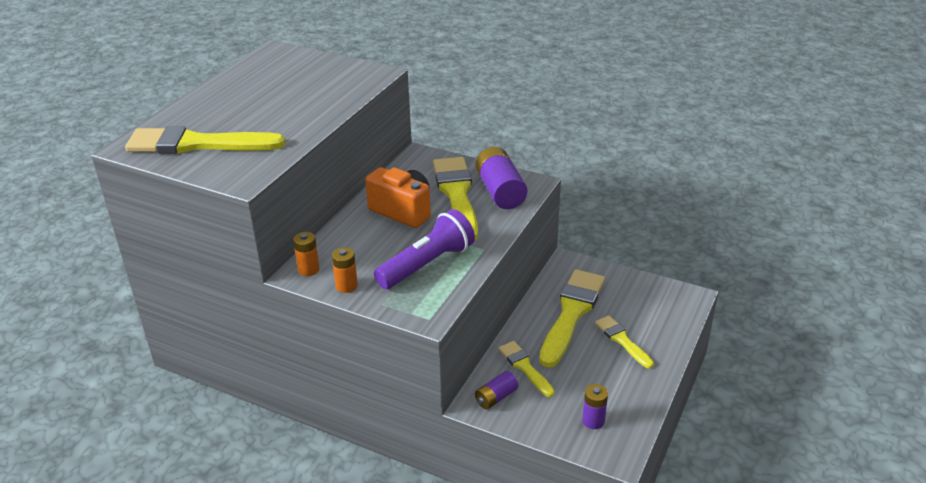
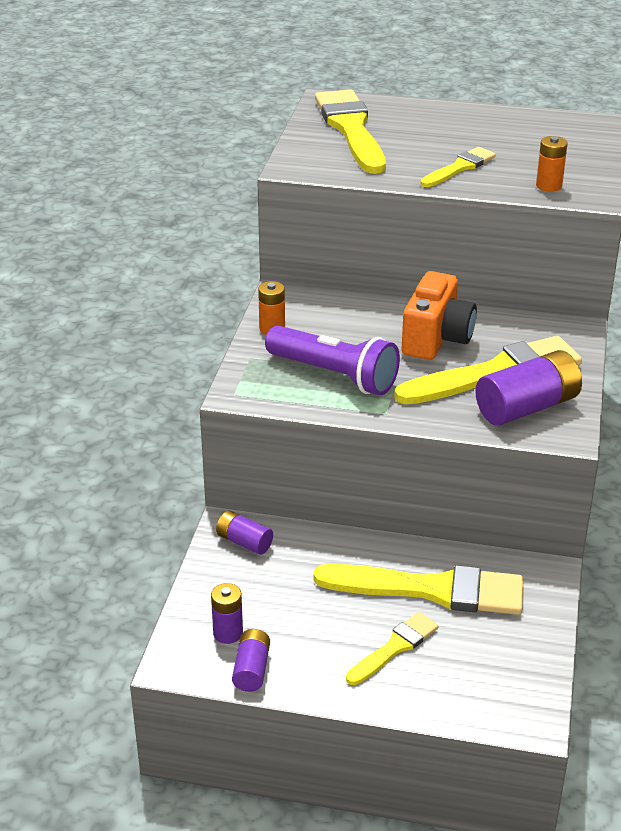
camera: 75 degrees right, 0 degrees up
(308, 269) = (291, 299): orange battery -> orange battery (549, 186)
(525, 367) = (306, 559): yellow brush -> yellow brush (459, 167)
(632, 413) = (252, 669): none -> purple battery

